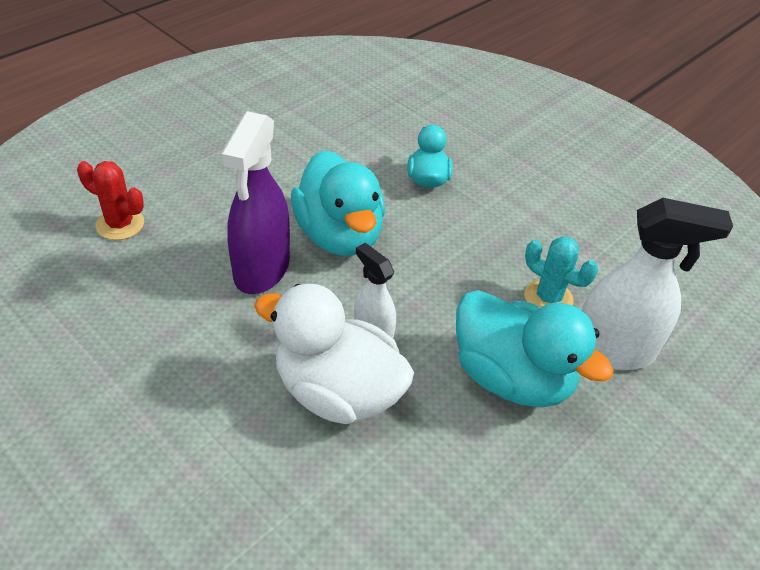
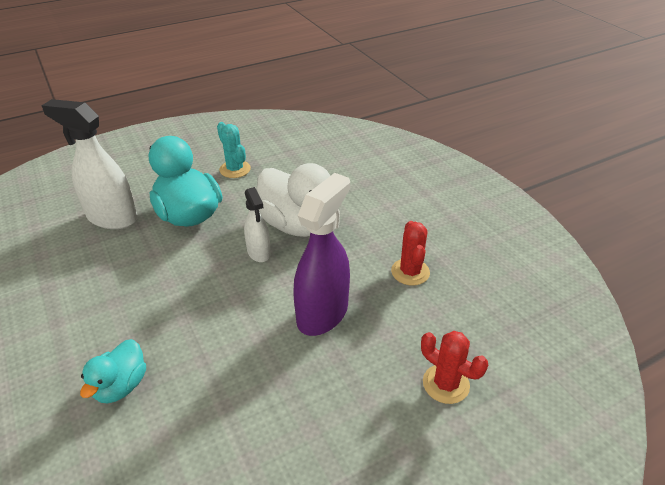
camera: 160 degrees left, 5 degrees down
(154, 342) = (410, 272): none -> red cactus
(339, 235) = (245, 334): turquoise duck -> none
(548, 298) = (119, 254): turquoise cactus -> turquoise cactus (235, 169)

